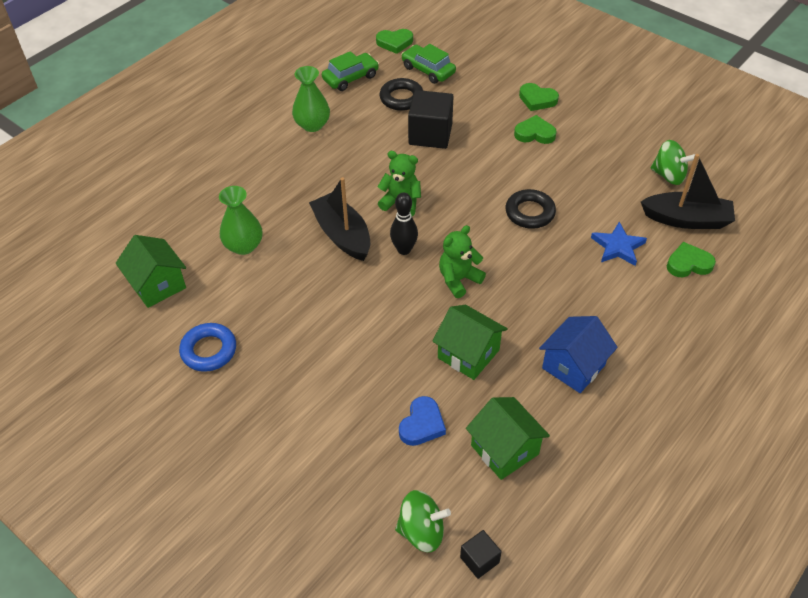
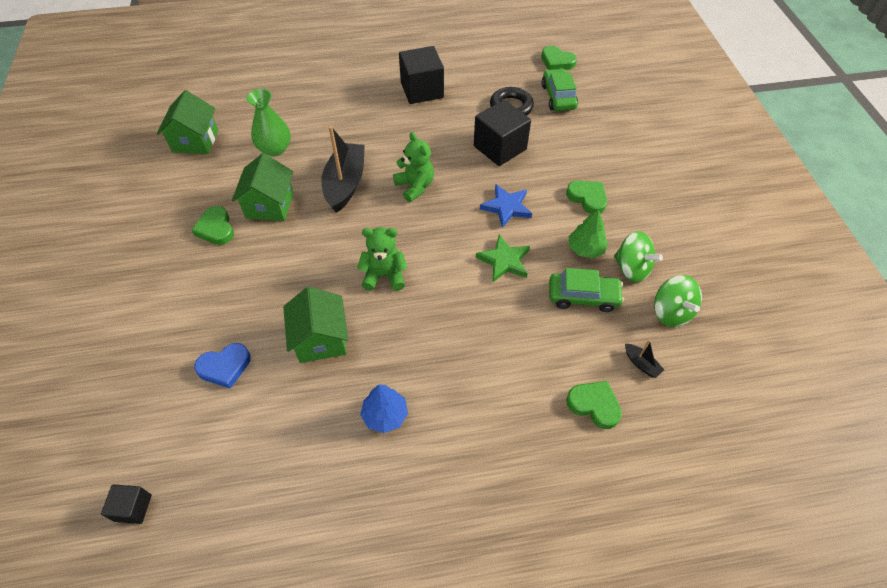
camera: 40 degrees right, 5 degrees up
(209, 350) = (169, 206): blue ring -> none
(312, 125) = (422, 90): green vase -> black cube
(350, 78) = (491, 70): green car -> green car (583, 296)
(404, 249) = (373, 224): black bowling pin -> none
(421, 531) = (127, 448): green spinning top -> green spinning top (631, 268)
(504, 449) = (254, 437): green house -> green house (270, 205)
(530, 213) = (504, 261): black ring -> green star
(537, 99) = (623, 171): green heart -> green heart (216, 229)
(573, 169) = (585, 249): none -> green tree
(573, 366) = (385, 415): blue house -> blue tree
(618, 247) = (546, 342): blue star -> blue star (506, 207)
(687, 219) = (641, 364): black boat -> black boat, size x0.42

